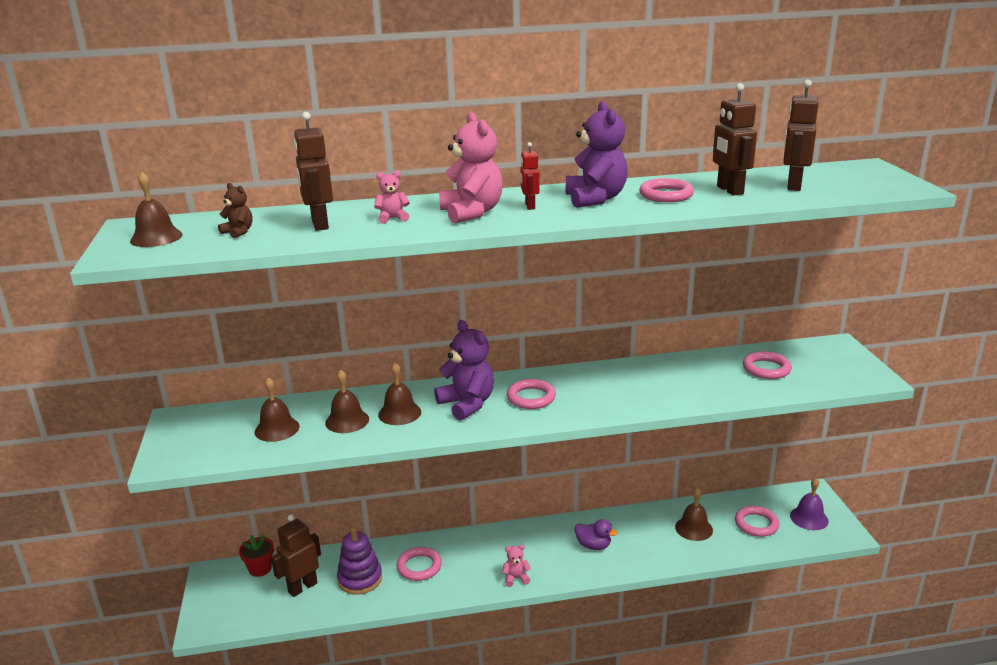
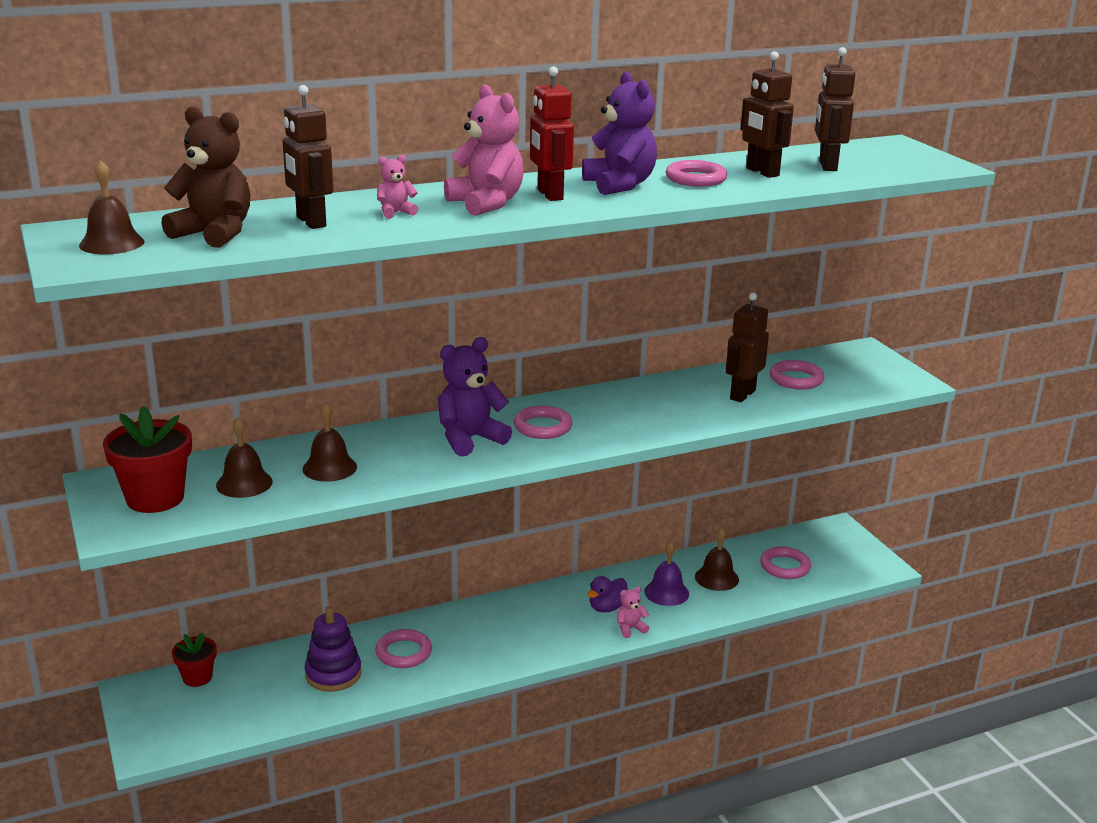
camera: 15 degrees left, 0 degrees up
(206, 436) = (155, 498): none -> red flower pot
(238, 232) = (214, 234): brown teddy bear -> brown teddy bear, size x2.04
(302, 587) = (262, 691): brown robot -> brown robot (742, 395)
(399, 413) = (391, 454): brown bell -> none
(467, 404) = (469, 439): purple teddy bear -> purple teddy bear turned 75 degrees counterclockwise
(516, 578) = (526, 652): pink teddy bear -> pink teddy bear (630, 628)
(529, 206) = (549, 195): red robot -> red robot, size x1.67
(593, 545) = (607, 608): purple duck -> purple duck turned 120 degrees clockwise
(809, 518) = (840, 555): purple bell -> purple bell (666, 592)

